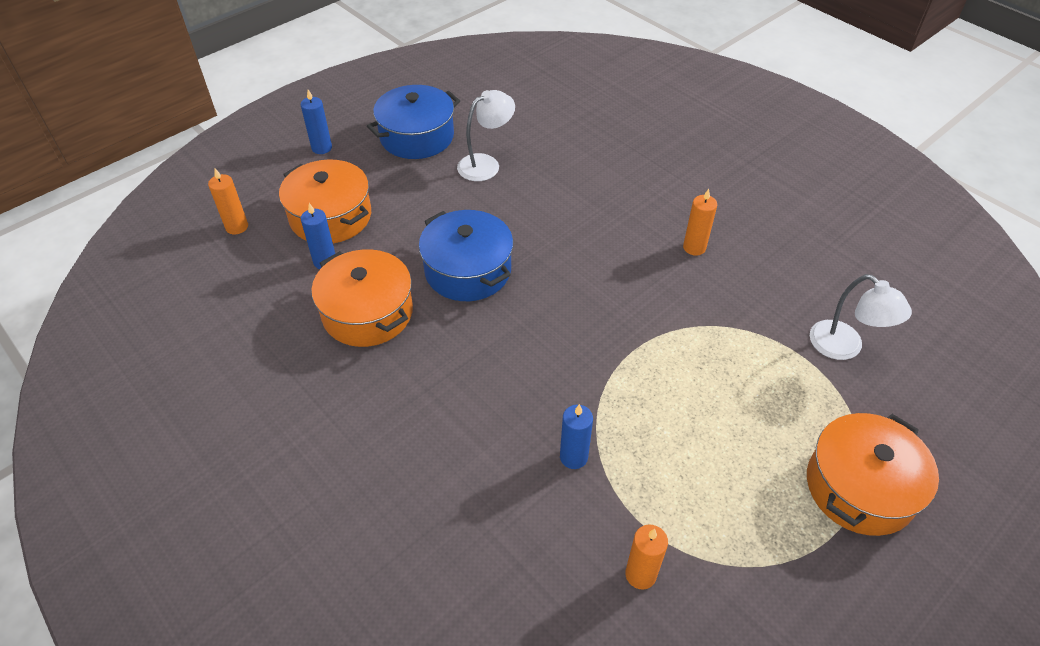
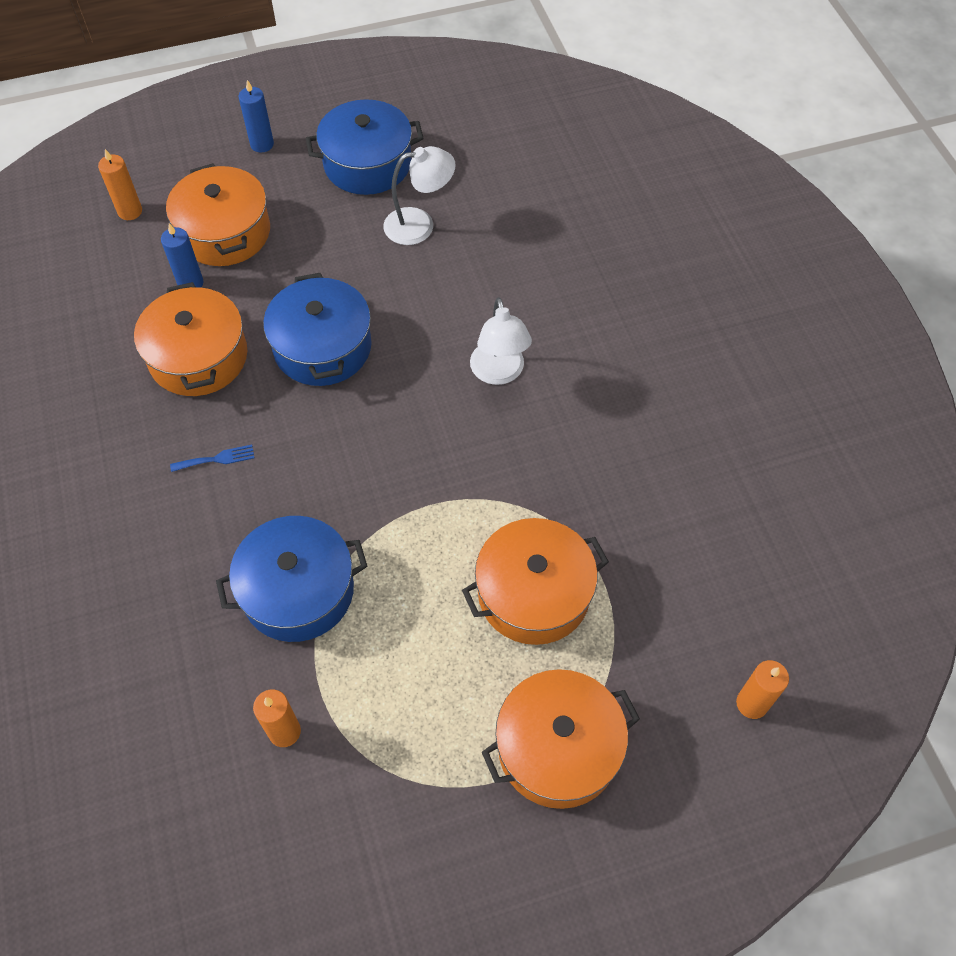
camera: 25 degrees right, 10 degrees up
(435, 383) = (217, 459): none -> blue fork
(573, 457) = (298, 591): blue candle -> blue pot
(694, 247) = (578, 412): orange candle -> orange candle (752, 703)
(756, 383) = (533, 593): none -> orange pot
(844, 347) = (658, 595): white lamp -> white lamp (499, 373)

